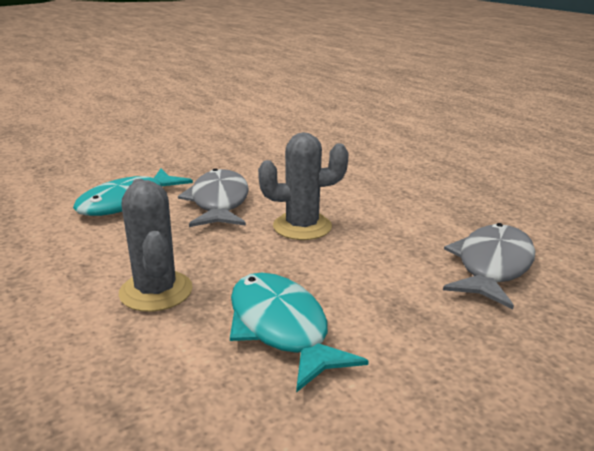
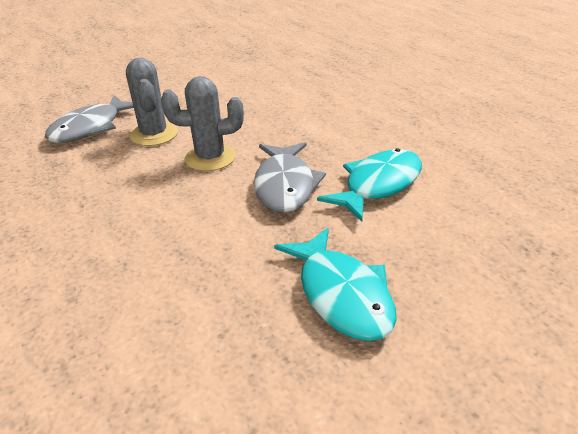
camera: 175 degrees left, 10 degrees up
(156, 291) = (317, 112): grey cactus -> grey cactus (154, 135)
(281, 328) = (243, 97): turquoise fish -> turquoise fish (342, 295)

